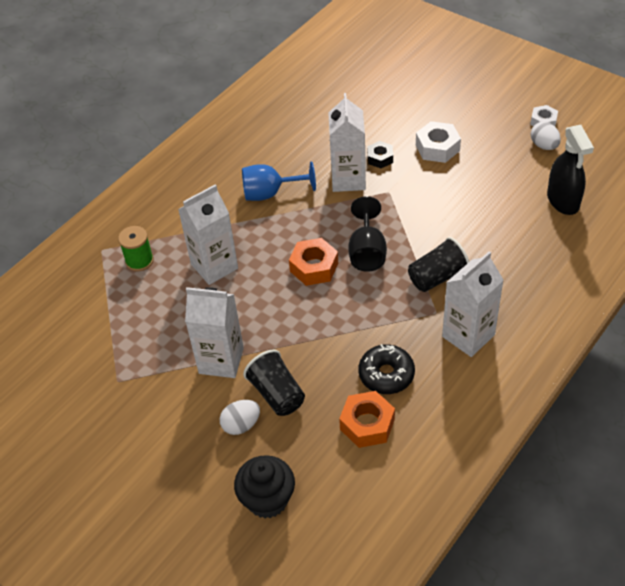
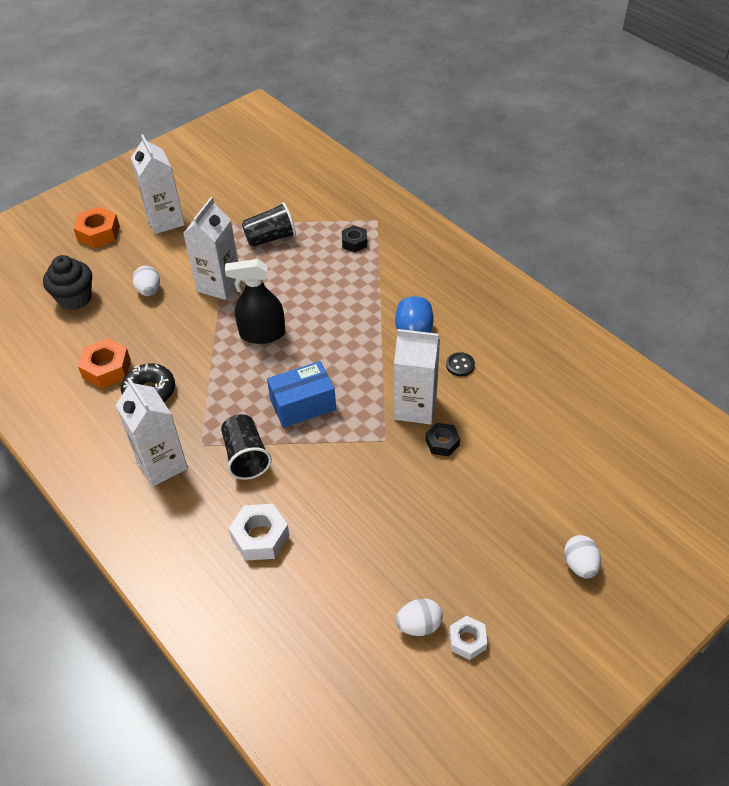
camera: 100 degrees right, 0 degrees up
(139, 261) = (354, 242): green spool -> black nut
(214, 266) = (328, 290): white carton -> white carton (165, 220)
(277, 394) = (167, 315): black cup -> black cup (270, 238)
(293, 160) = (460, 365): none -> black button
(314, 267) = (299, 360): orange nut -> orange nut (98, 233)
(367, 252) = (303, 405): black goblet -> blue box
(437, 148) = (446, 503): white nut -> white nut (260, 537)
(461, 78) = (580, 565): none -> white egg
(563, 201) = (313, 614): black spray bottle -> black spray bottle (262, 334)

